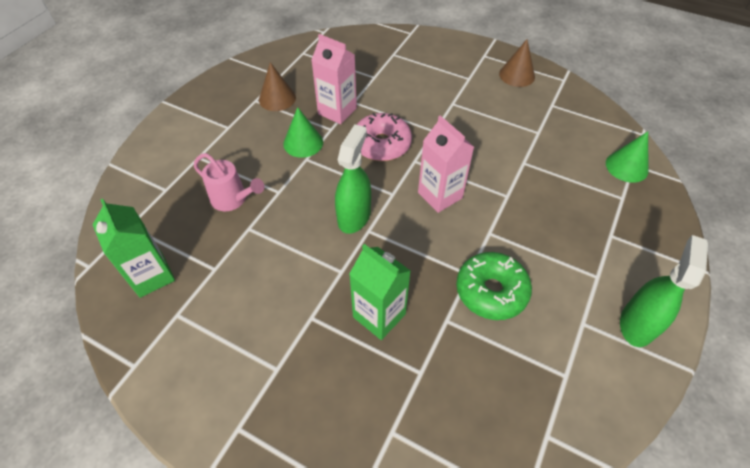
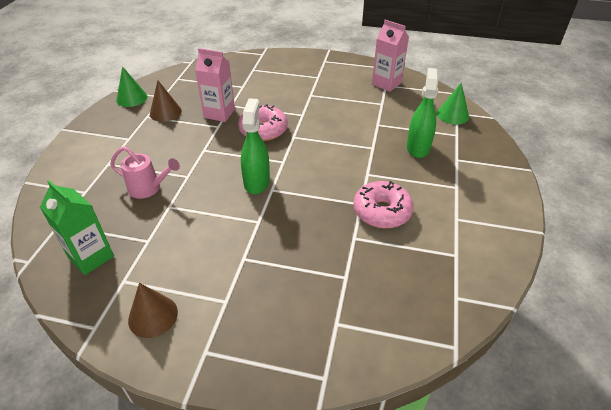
camera: 15 degrees left, 10 degrees down
(303, 143) = (197, 139): green cone -> green cone (132, 98)
(379, 315) = (299, 245): green carton -> none
(440, 195) = (321, 156): pink carton -> pink carton (386, 83)
(491, 291) = (382, 211): green donut -> pink donut
(517, 75) = (353, 70): brown cone -> brown cone (153, 316)
(637, 324) = (494, 211): green spray bottle -> green spray bottle (418, 148)

